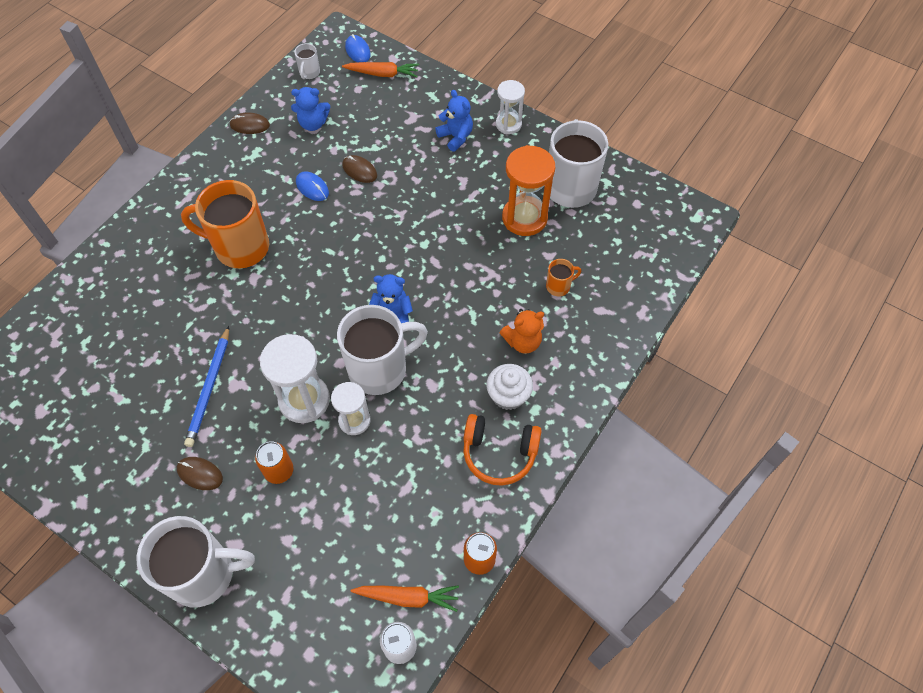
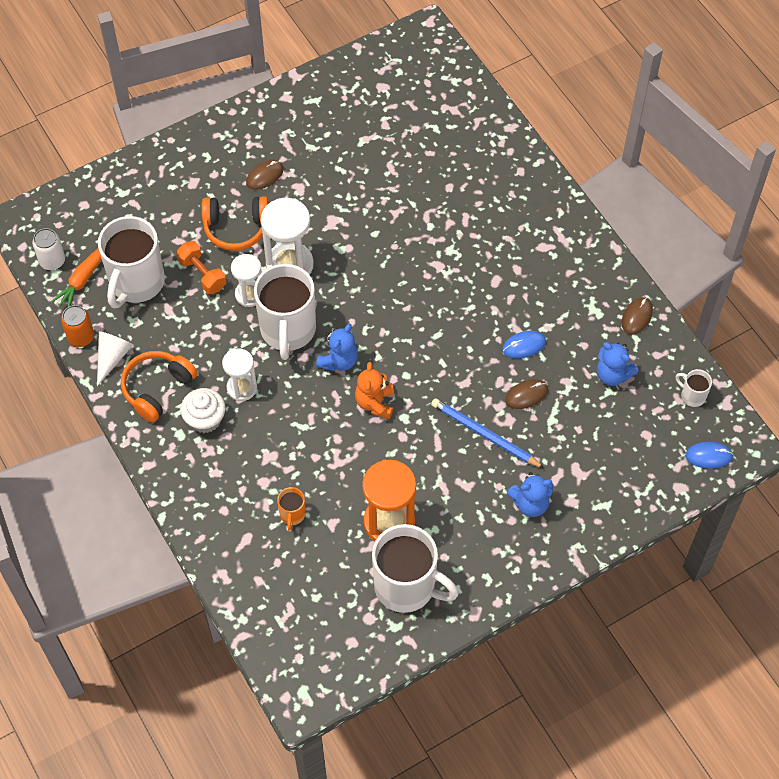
camera: 115 degrees right, 0 degrees up
(204, 574) = (182, 158): white mug -> white mug (136, 283)
(209, 388) = (339, 202): blue pencil -> blue pencil (484, 435)
(240, 247) = (479, 264): orange mug -> none
(279, 471) = (236, 228): orange can -> orange headphones
(313, 123) = (612, 374): blue teddy bear -> blue teddy bear turned 75 degrees counterclockwise
(349, 476) = (202, 274): none -> orange dumbbell
(383, 74) = (659, 468): orange carrot -> none
(486, 514) = (112, 357): none -> white cone
(508, 124) = (524, 565): white hourglass -> white hourglass (242, 388)
(522, 341) = (251, 455): orange teddy bear -> orange teddy bear (375, 403)

